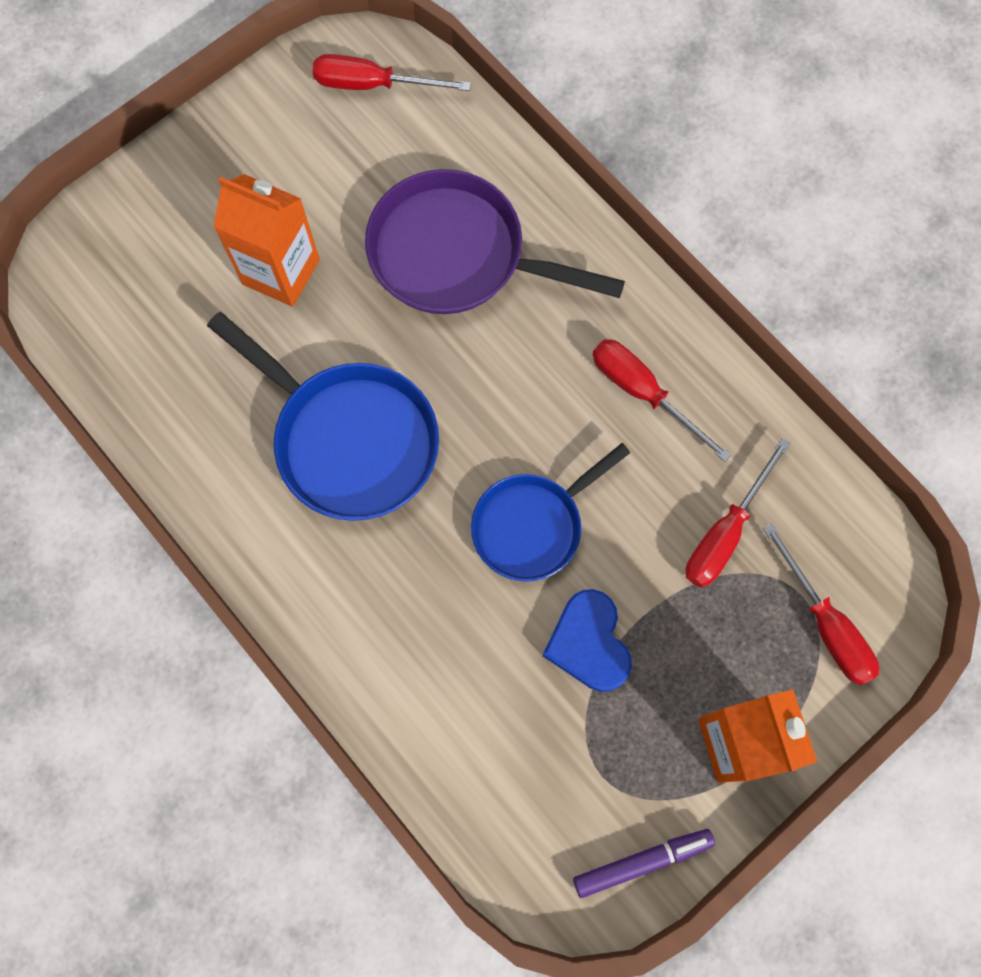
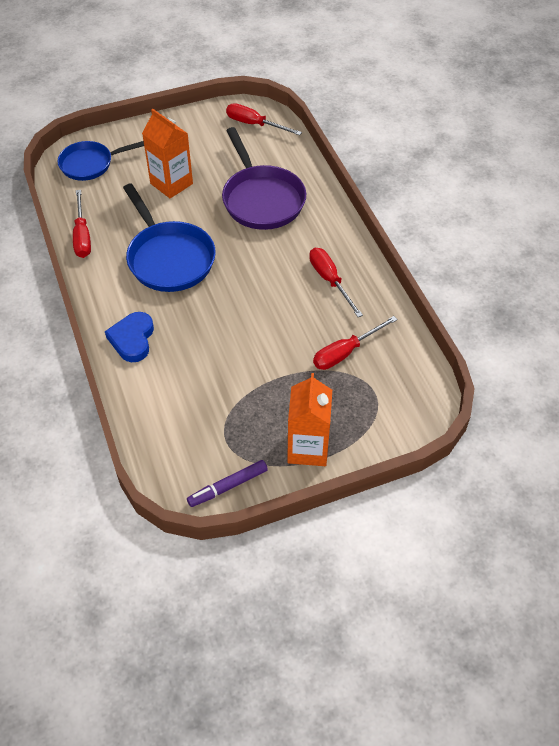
camera: 20 degrees right, 20 degrees down
(456, 254) = (261, 199): purple pan -> purple pan turned 150 degrees counterclockwise
(532, 525) = (244, 319): blue pan -> blue pan (90, 164)
(588, 643) = (248, 379): blue heart -> blue heart (132, 339)
(642, 861) = (228, 486): purple marker -> purple marker turned 150 degrees clockwise
(825, 624) = (382, 409): red screwdriver -> red screwdriver (82, 236)

